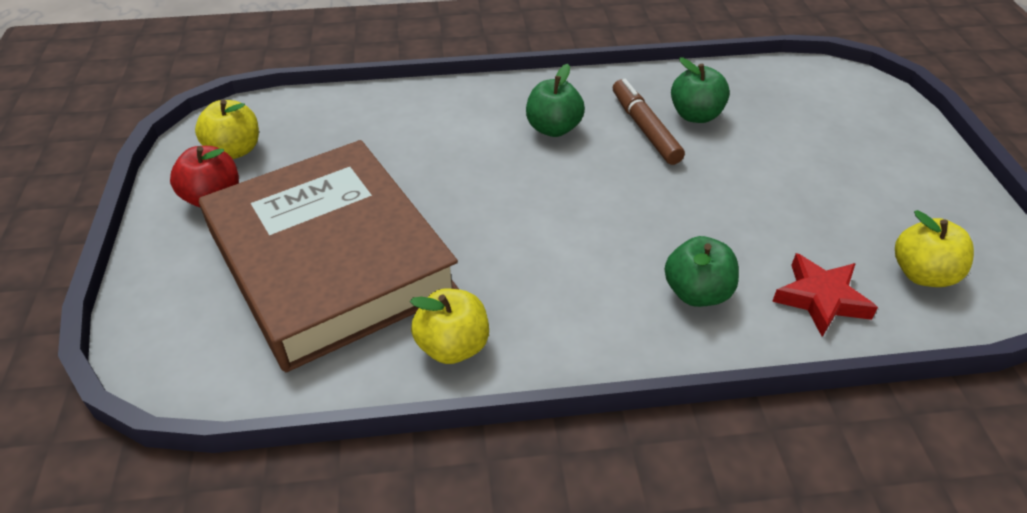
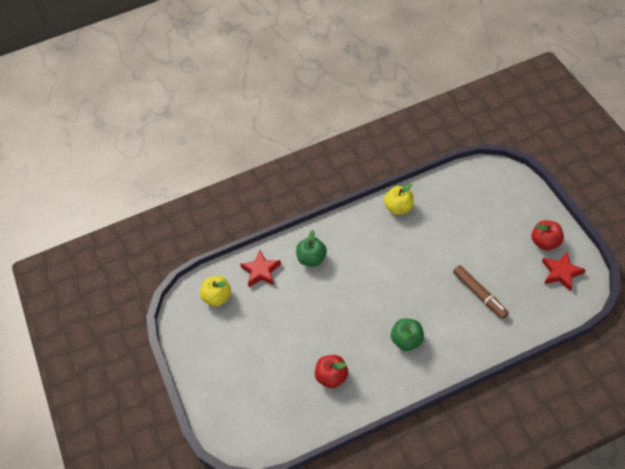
camera: 170 degrees right, 10 degrees up
(235, 150) = (561, 273): yellow apple -> red star
(330, 261) = (468, 228): brown book -> none
(645, 129) = (357, 356): brown marker -> brown marker (479, 294)
(695, 115) = (332, 377): green apple -> red apple

